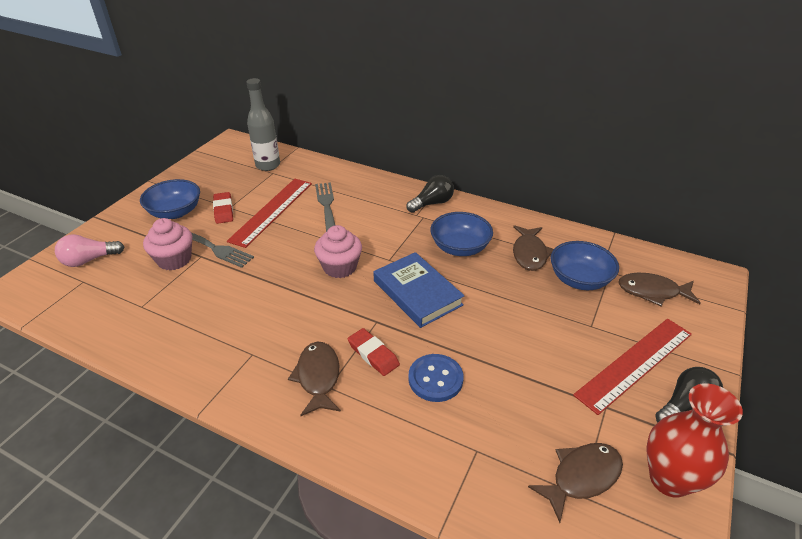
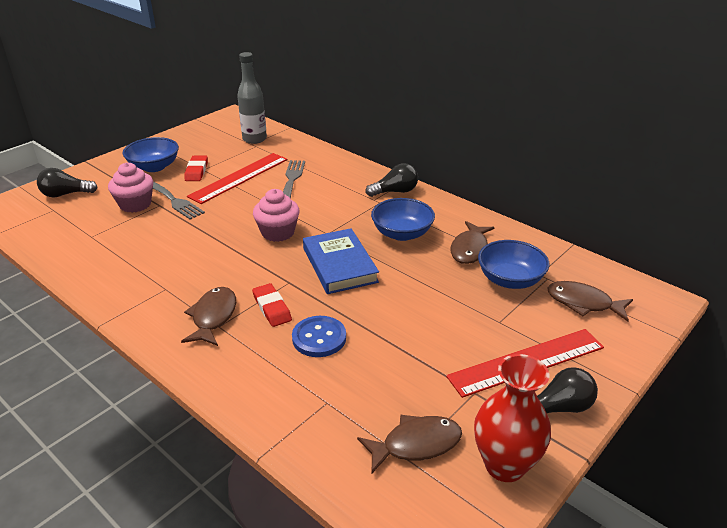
camera: 15 degrees right, 5 degrees down
(89, 260) = (65, 194): pink light bulb -> black light bulb

